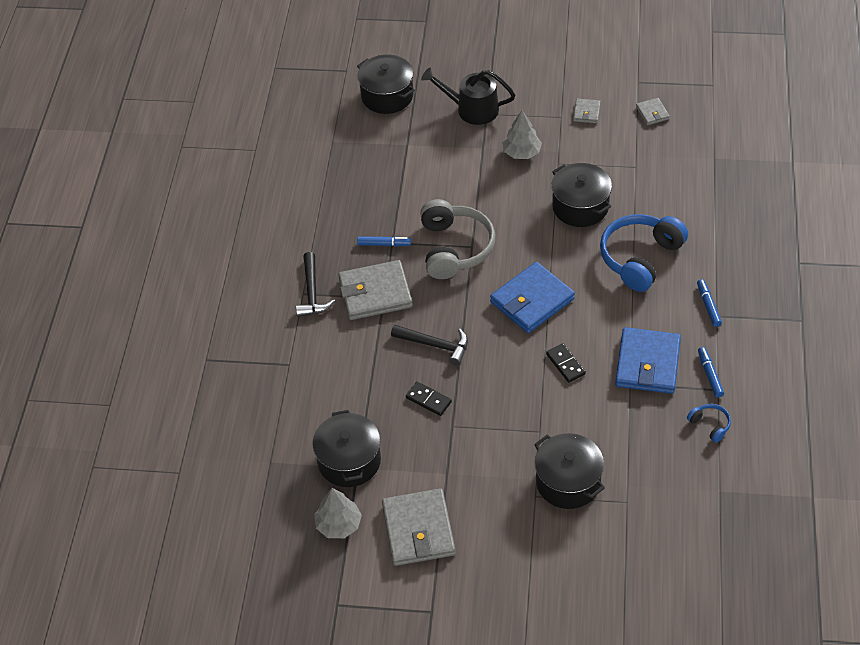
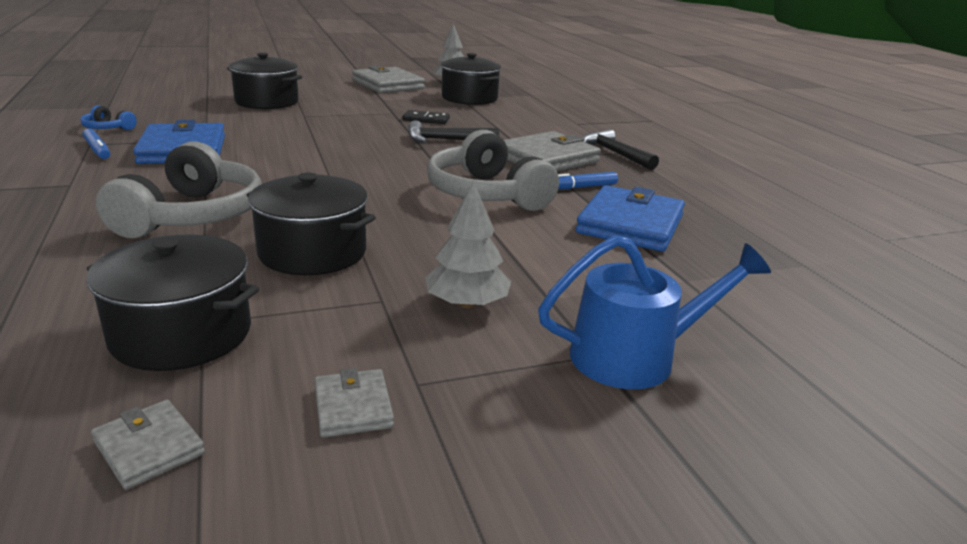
camera: 150 degrees right, 25 degrees down
(387, 96) = (828, 345): black pot -> black pot (181, 334)
(472, 109) = (634, 356): black watering can -> blue watering can
(532, 300) = (350, 171): blue wallet -> blue wallet (630, 224)
(565, 364) = (289, 142): black domino -> none
(640, 258) = (192, 216): blue headphones -> grey headphones
(708, 305) = (81, 190): blue marker -> none

